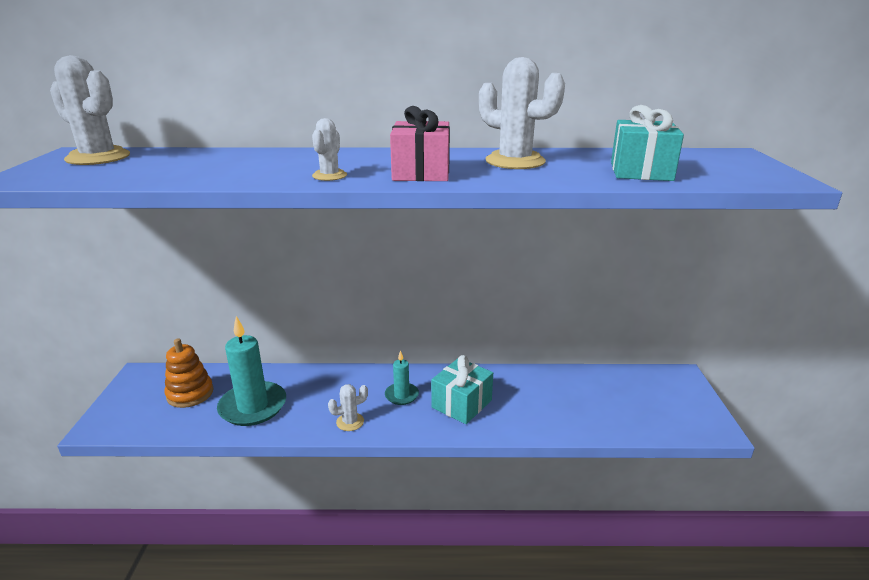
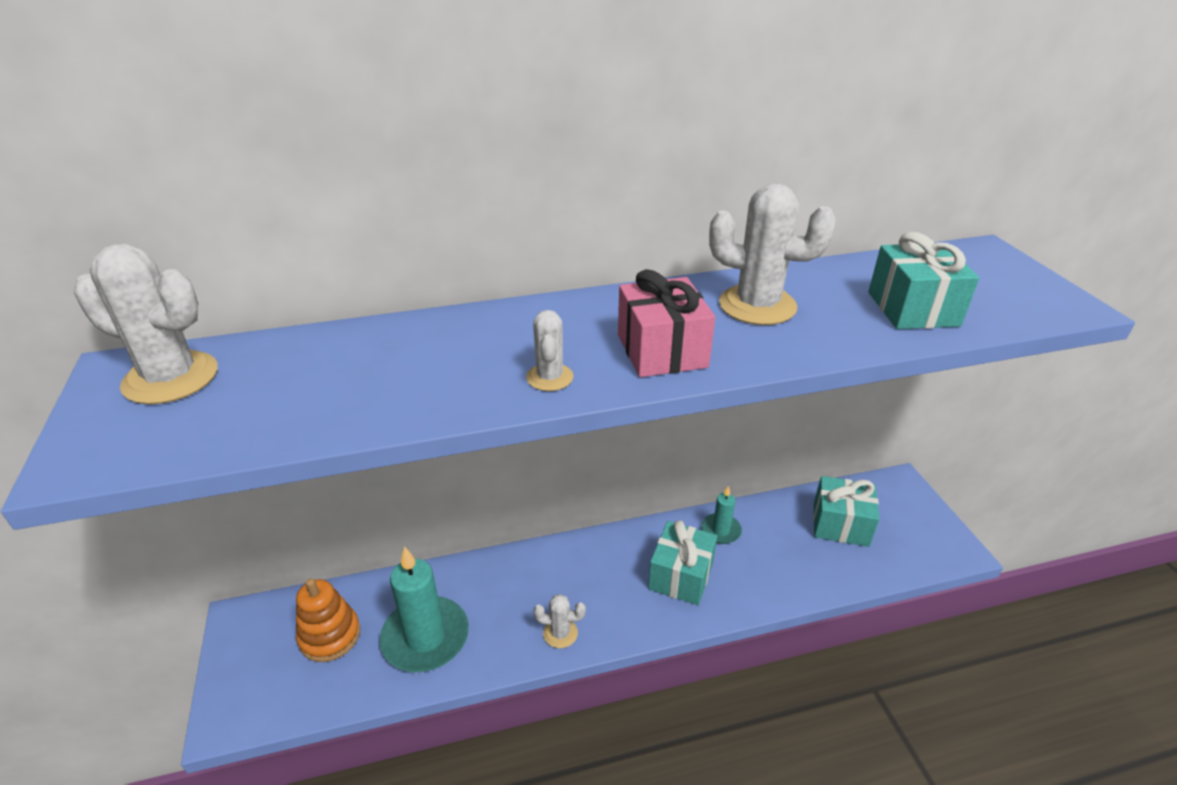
camera: 15 degrees left, 10 degrees up
(350, 422) = (560, 633): white cactus -> white cactus turned 45 degrees clockwise
(401, 395) = (605, 578): turquoise candle -> turquoise candle (721, 530)
(613, 393) = (840, 524): none -> turquoise gift

